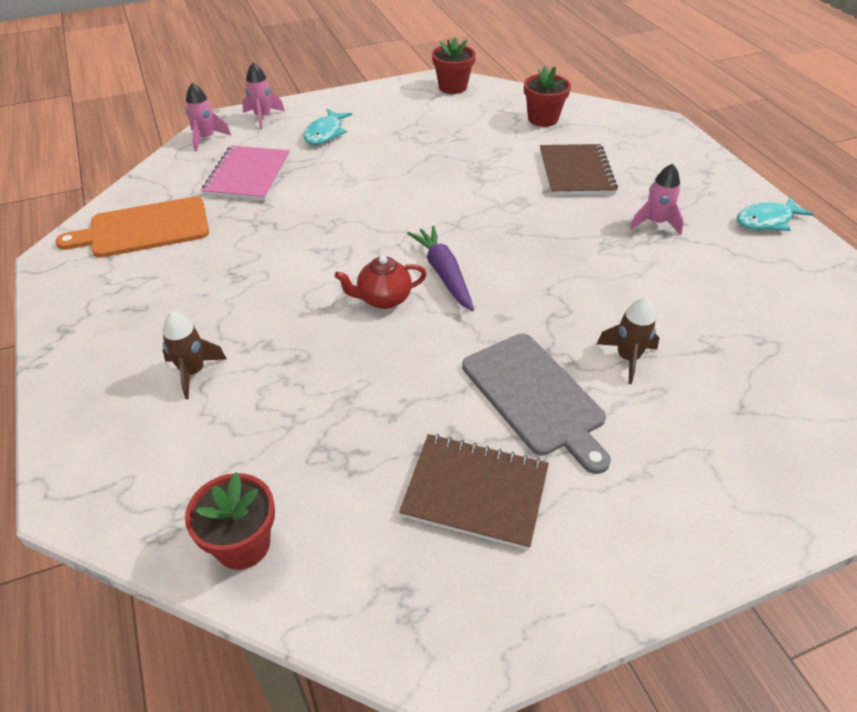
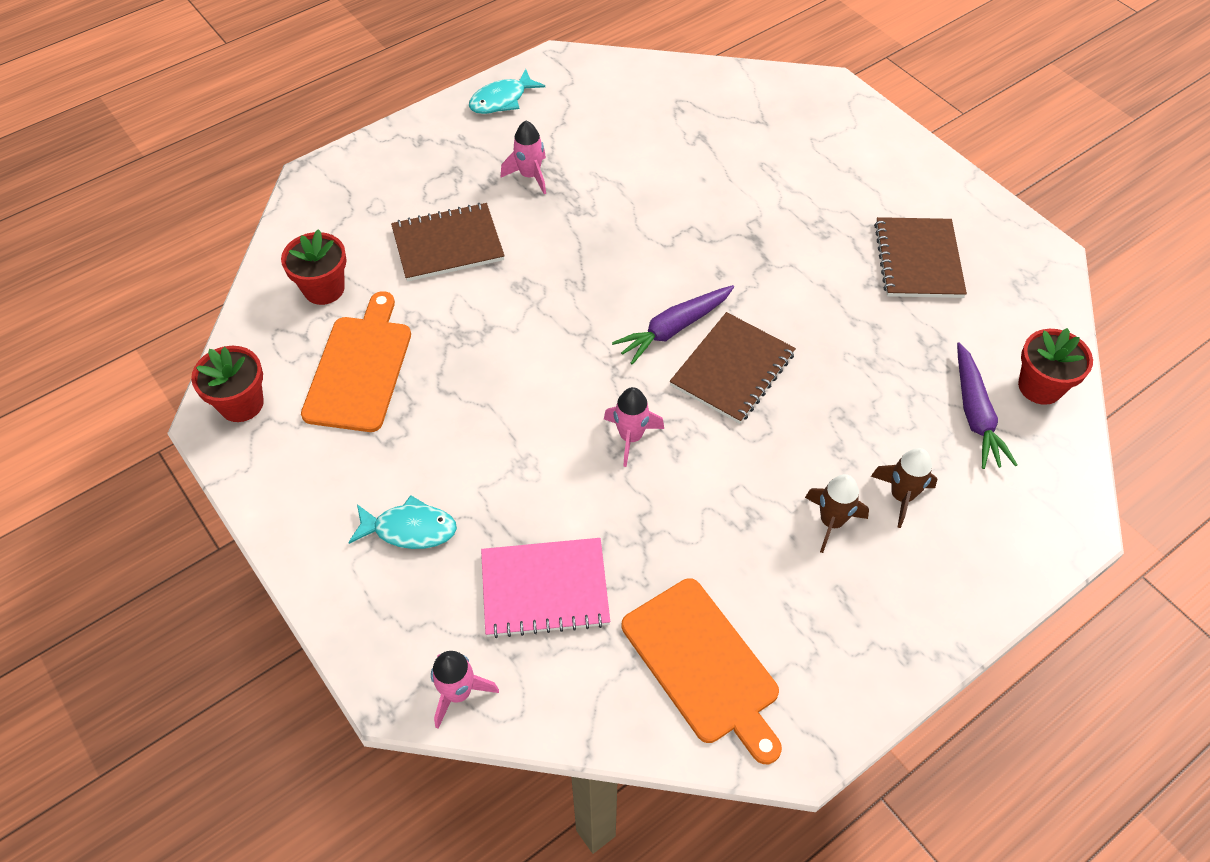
camera: 105 degrees left, 10 degrees up
(242, 463) = (975, 414): none -> purple carrot
(263, 117) = (376, 634): pink rocket -> pink rocket (631, 437)
(383, 299) = (732, 369): red teapot -> brown notebook
(464, 126) = (360, 368): none -> orange cutting board
(535, 397) = (807, 238): grey cutting board -> none
(627, 358) = (735, 186): brown rocket -> brown rocket (831, 521)
(767, 221) = (502, 100): turquoise fish -> turquoise fish turned 90 degrees clockwise

